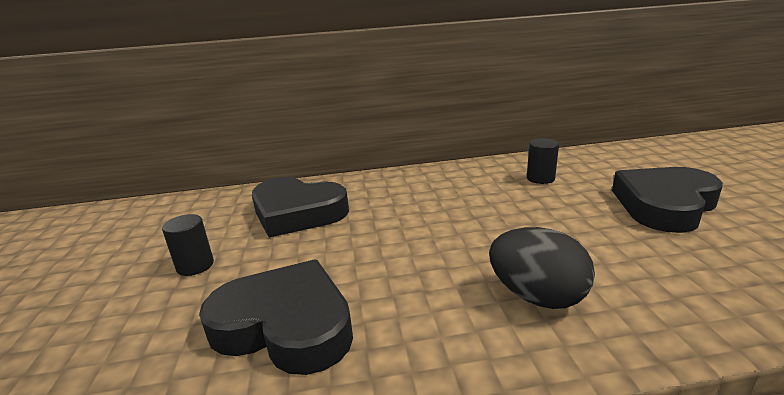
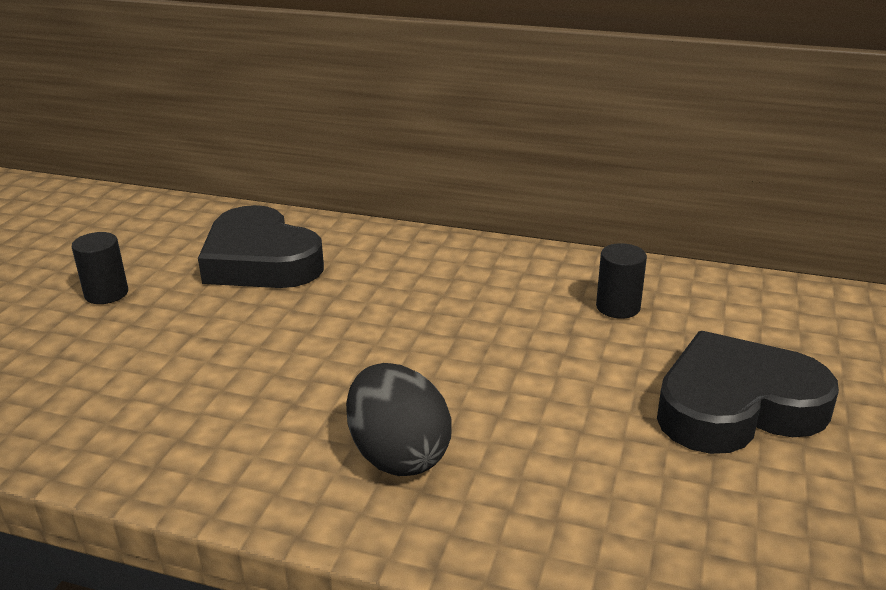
camera: 25 degrees right, 5 degrees up
(285, 325) = (130, 388): black heart -> none

